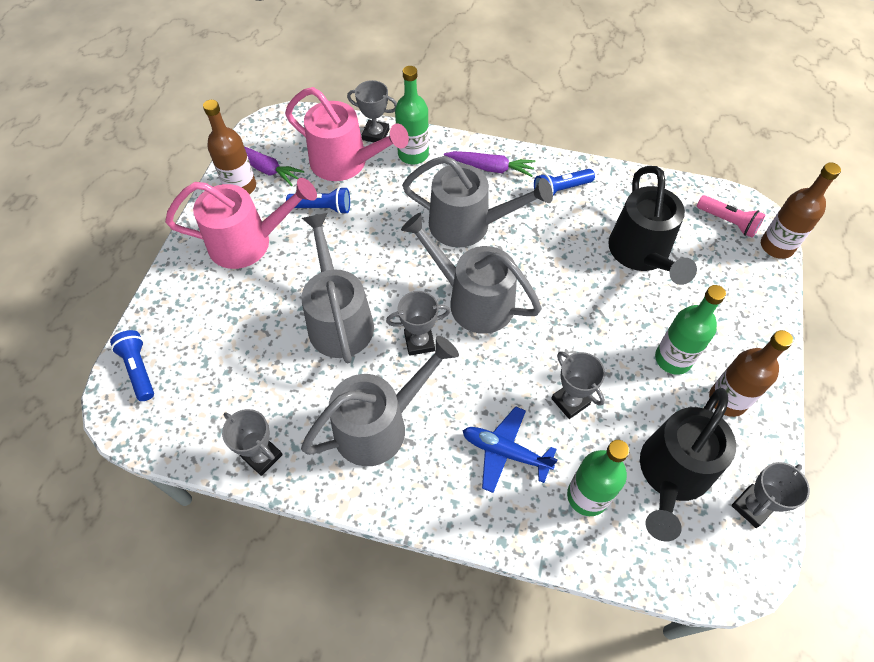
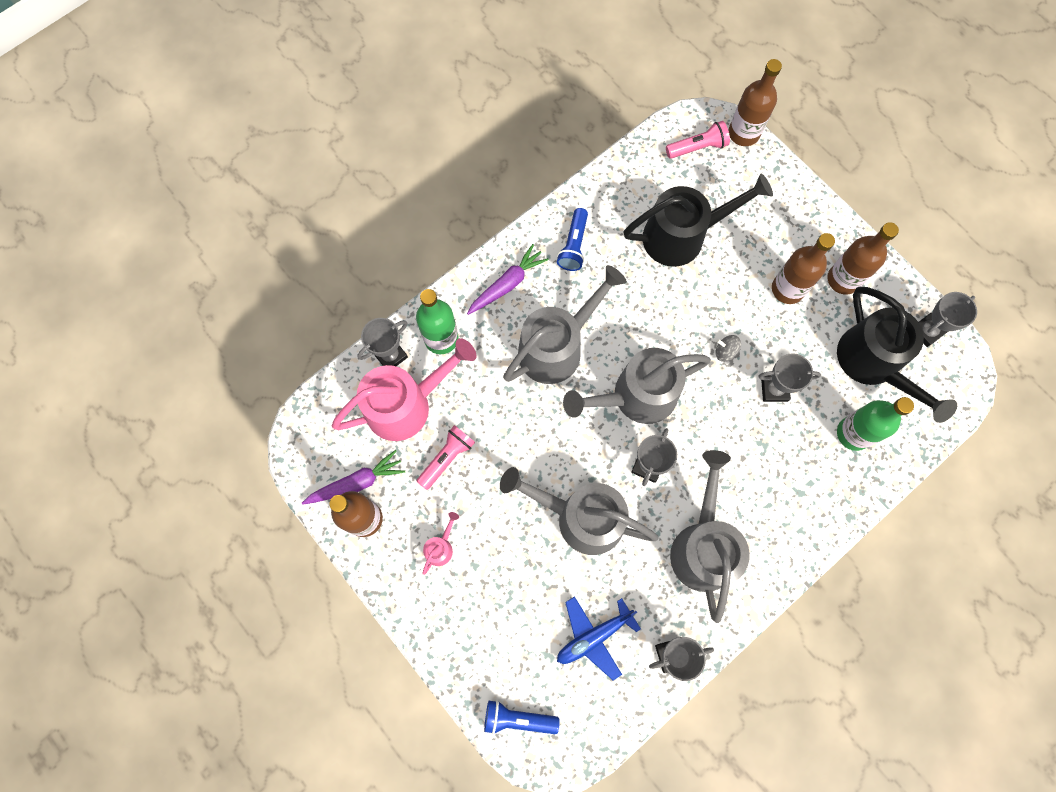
camera: 55 degrees left, 15 degrees up
(249, 242) = (441, 547): pink watering can -> pink watering can, size x0.42
(322, 208) = (447, 458): blue flashlight -> pink flashlight
(505, 452) = (784, 466): blue plane -> blue plane (594, 636)
(570, 343) = (725, 352): none -> grey spinning top
(642, 255) = (683, 235): black watering can -> black watering can turned 45 degrees counterclockwise
(673, 359) = (787, 289): green bottle -> brown bottle
(752, 507) = (927, 331): grey trophy -> grey trophy turned 60 degrees clockwise

